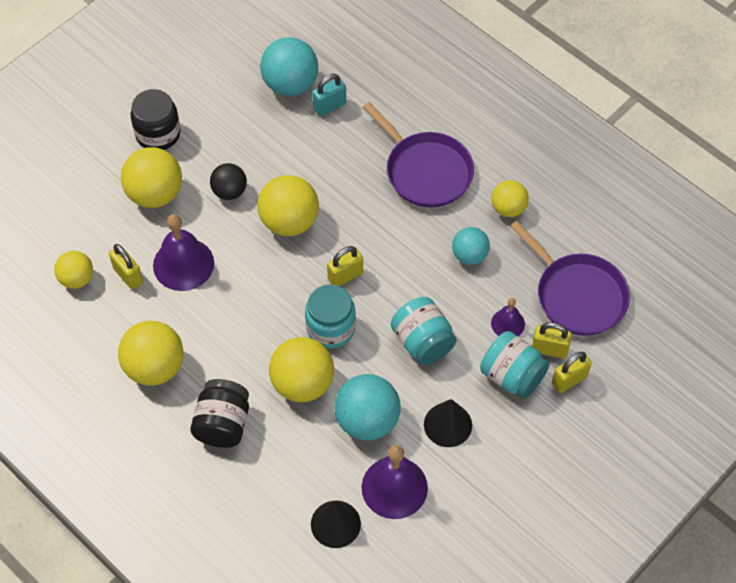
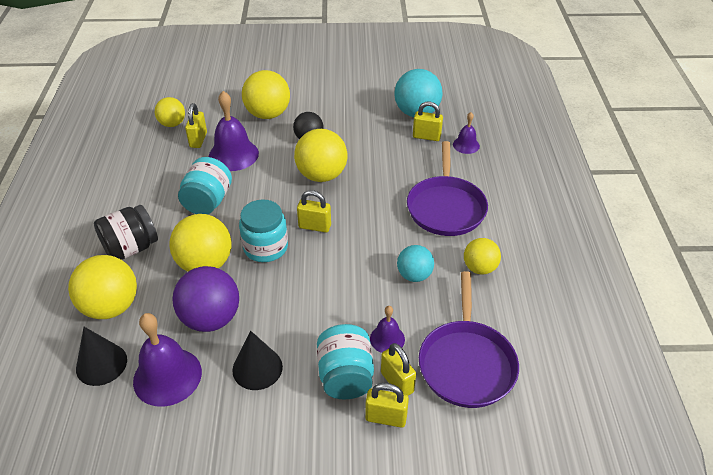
camera: 45 degrees right, 15 degrees down
(155, 367) = (143, 191): yellow ball -> yellow ball (111, 307)
(158, 134) = (309, 90): black jar -> none
(329, 106) = (426, 136): turquoise padlock -> yellow padlock
(367, 420) = (211, 318): turquoise ball -> purple ball
(372, 89) = (466, 145): none -> purple bell
(423, 342) = (312, 302): turquoise jar -> turquoise jar (208, 201)

